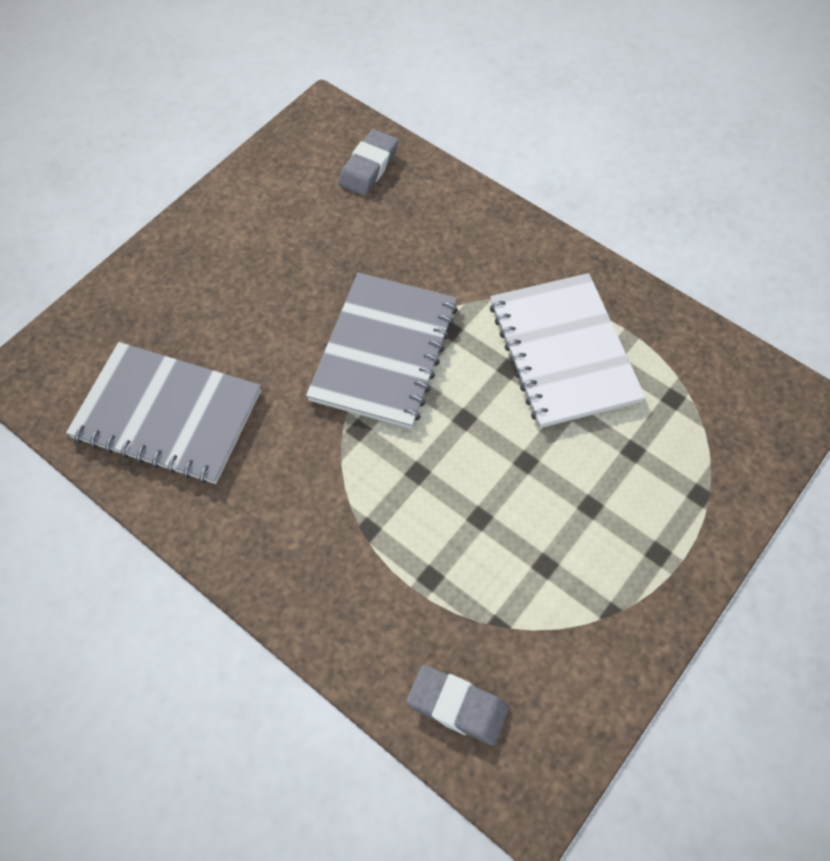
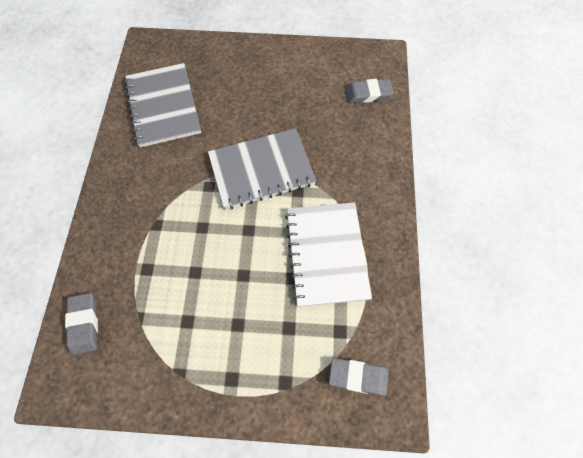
camera: 55 degrees right, 5 degrees up
(563, 352) = (326, 254): white notebook -> white notebook turned 45 degrees counterclockwise
(739, 414) = (358, 377): none -> grey eraser

